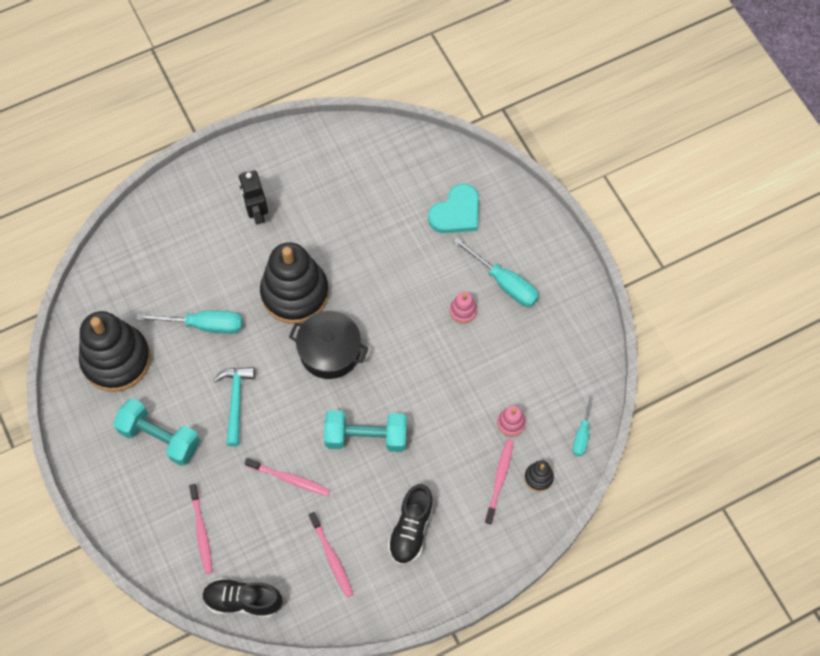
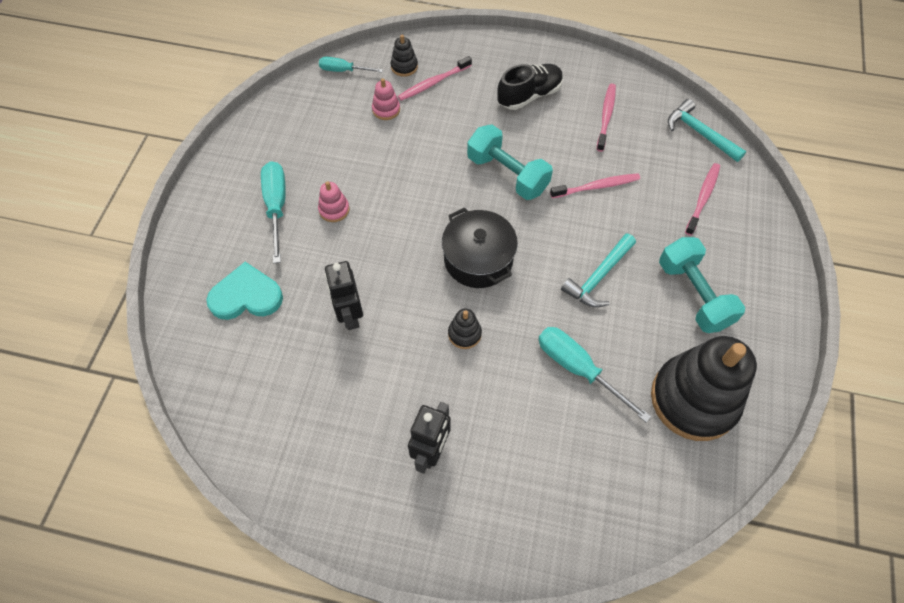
camera: 140 degrees left, 5 degrees down
(243, 601) = (699, 133): black shoe -> turquoise hammer
(290, 479) = (597, 186): pink toothbrush -> pink toothbrush turned 105 degrees clockwise
(295, 293) = (464, 334): black stacking toy -> black stacking toy, size x0.40
(379, 250) = (350, 315): none -> black robot
(582, 434) = (343, 70): turquoise screwdriver -> turquoise screwdriver turned 135 degrees counterclockwise

